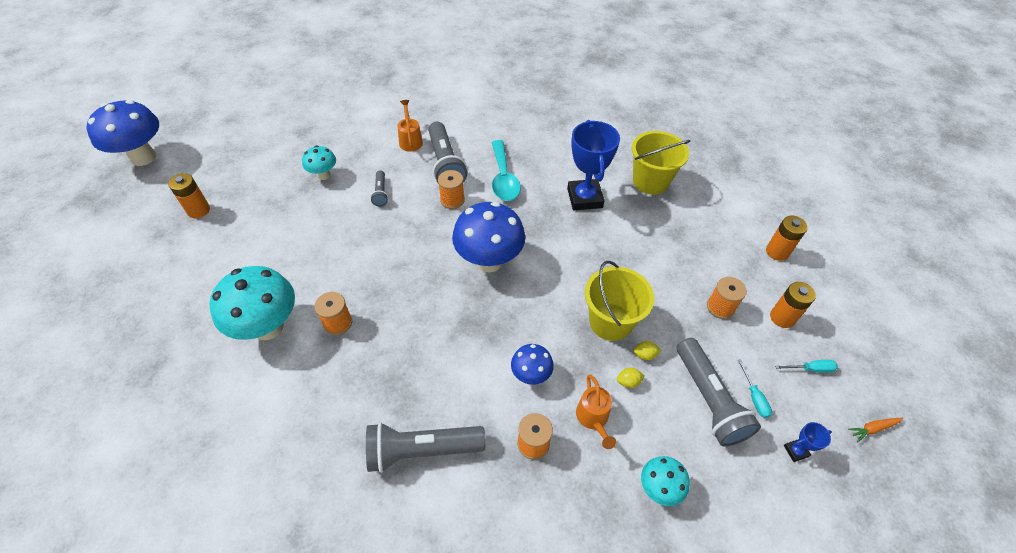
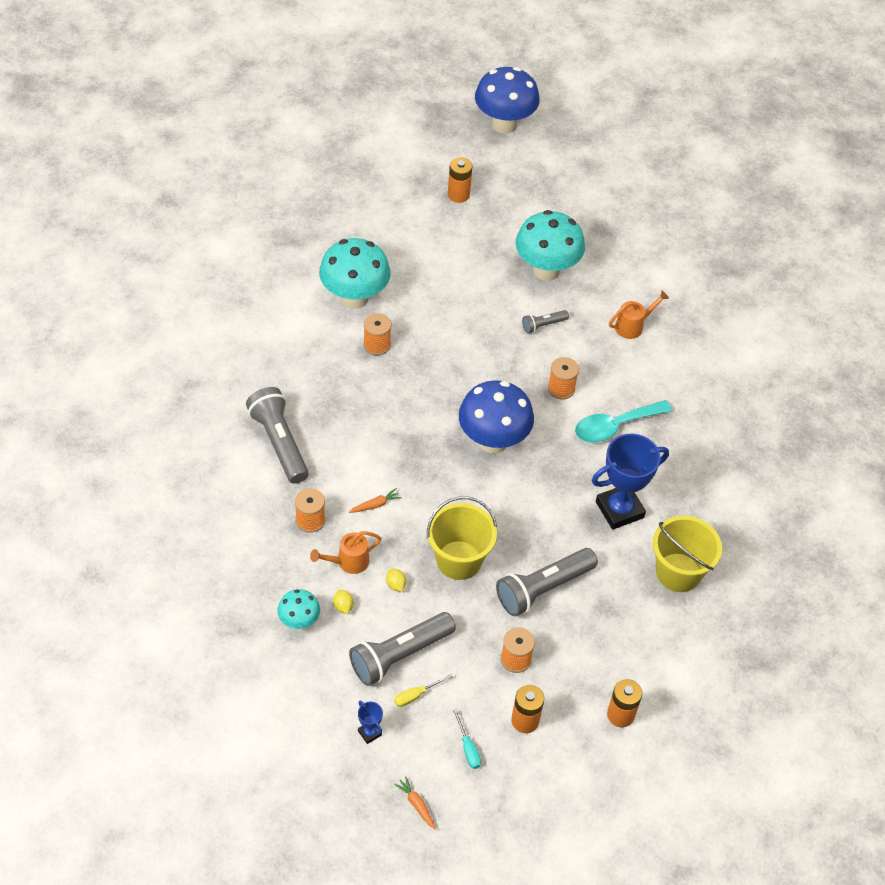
camera: 70 degrees right, 0 degrees up
(323, 175) = (546, 270): turquoise mushroom -> turquoise mushroom, size x1.91
(445, 164) = (611, 368): grey flashlight -> grey flashlight (543, 588)
(531, 375) = (375, 505): blue mushroom -> orange carrot
(645, 355) = (431, 595): yellow lemon -> yellow lemon (343, 606)
(754, 397) = (416, 695): turquoise screwdriver -> yellow screwdriver

